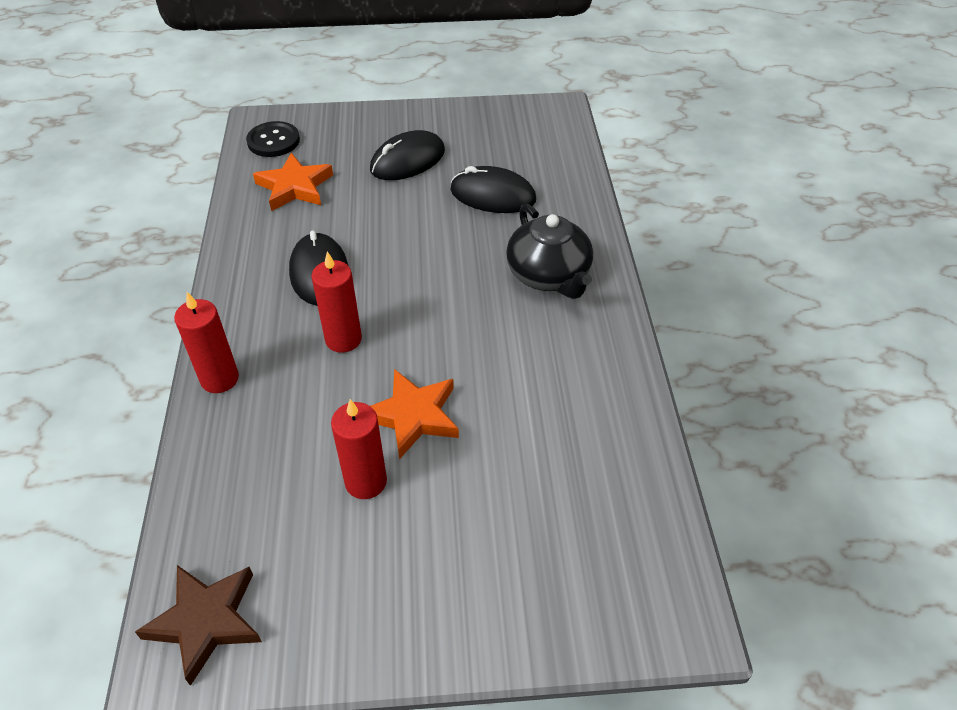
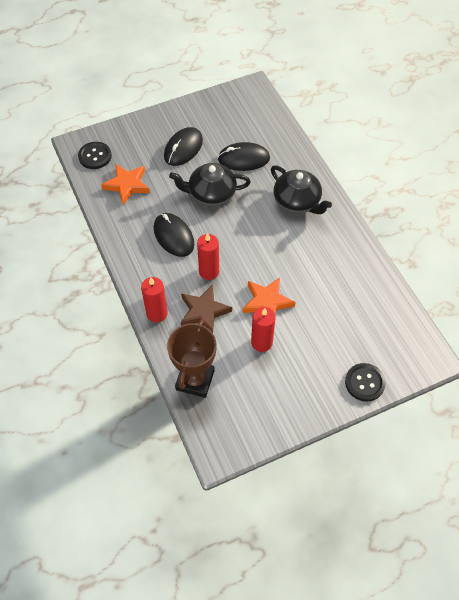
camera: 20 degrees left, 10 degrees up
(206, 621) = (224, 430): brown star -> brown star (204, 311)
(211, 509) = (195, 380): none -> brown trophy
(414, 230) = (211, 194): none -> black teapot
(523, 624) = (364, 383): none -> black button

